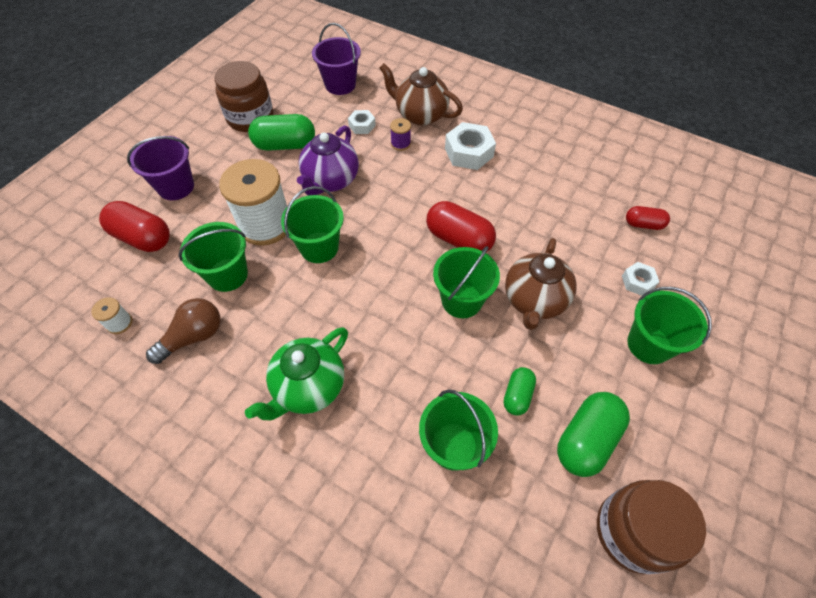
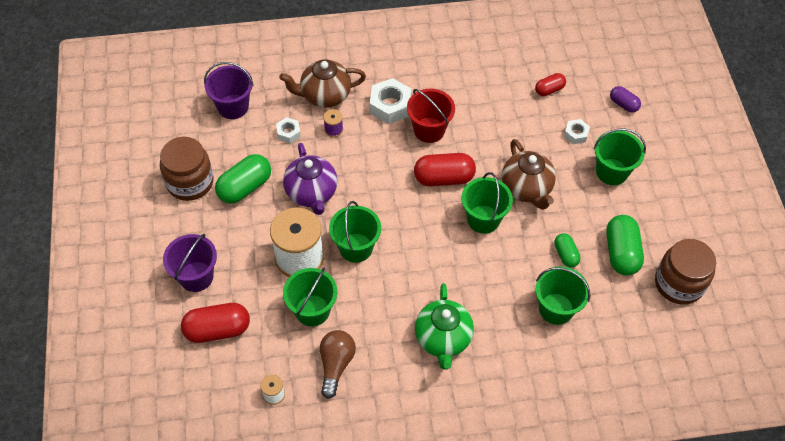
camera: 40 degrees left, 0 degrees up
(485, 191) = (429, 130): none -> red bucket
(721, 285) = (623, 104): none -> purple capsule

